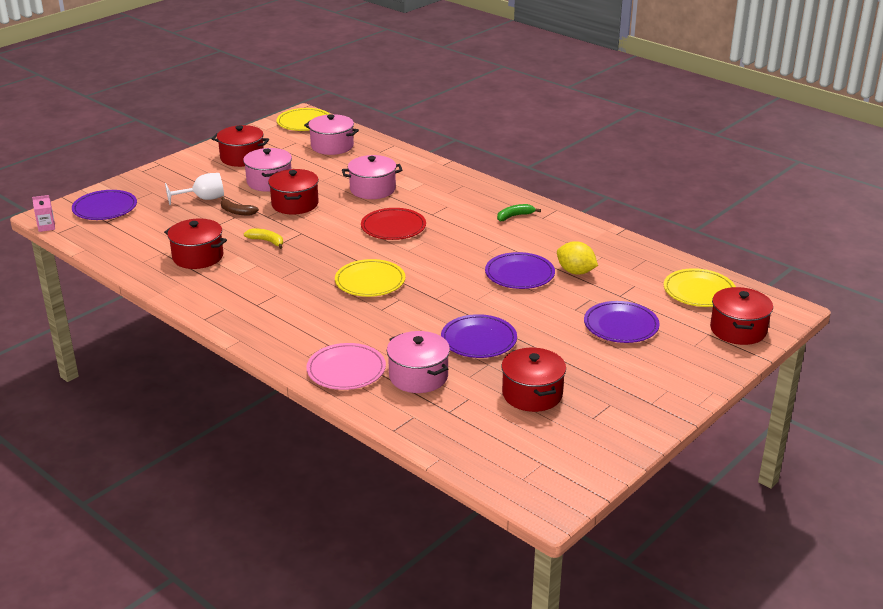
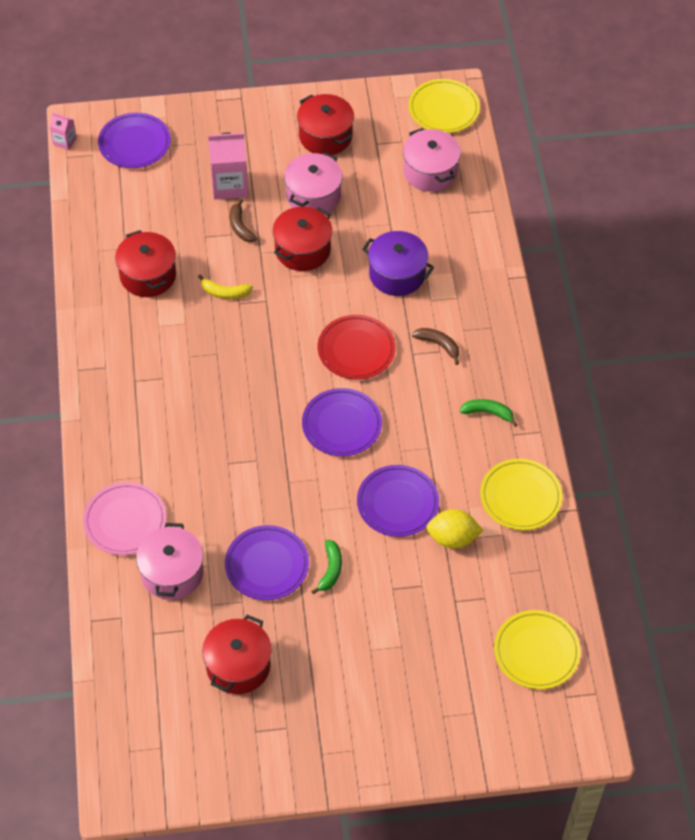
camera: 40 degrees right, 25 degrees up
(203, 199) = (229, 185): white goblet -> pink carton
(267, 241) = (225, 292): yellow banana -> yellow banana turned 120 degrees clockwise
(370, 281) = (256, 416): yellow plate -> yellow plate (520, 496)
(372, 189) = (397, 274): pink pot -> purple pot
(442, 204) = (438, 345): none -> brown banana
(523, 321) = (330, 570): none -> green banana
(575, 272) = (452, 538): yellow lemon -> yellow lemon turned 75 degrees counterclockwise
(621, 325) = (408, 641): purple plate -> purple plate (341, 424)
(738, 330) = (508, 729): red pot -> none

